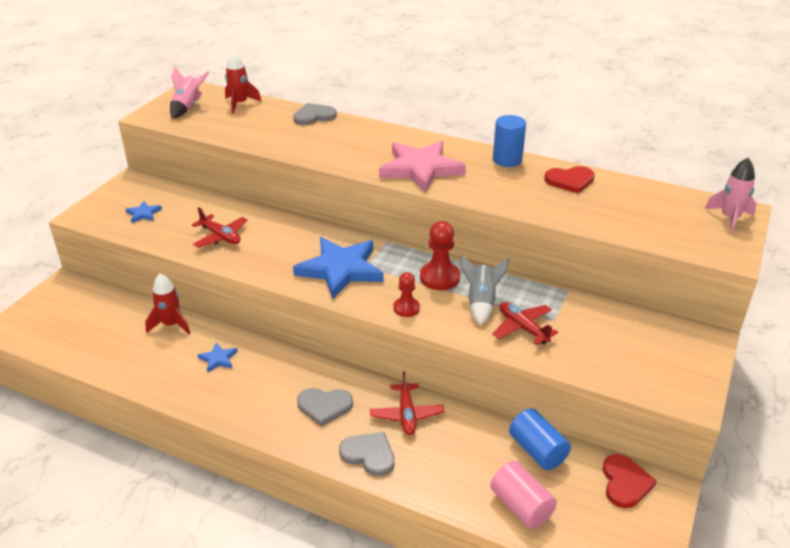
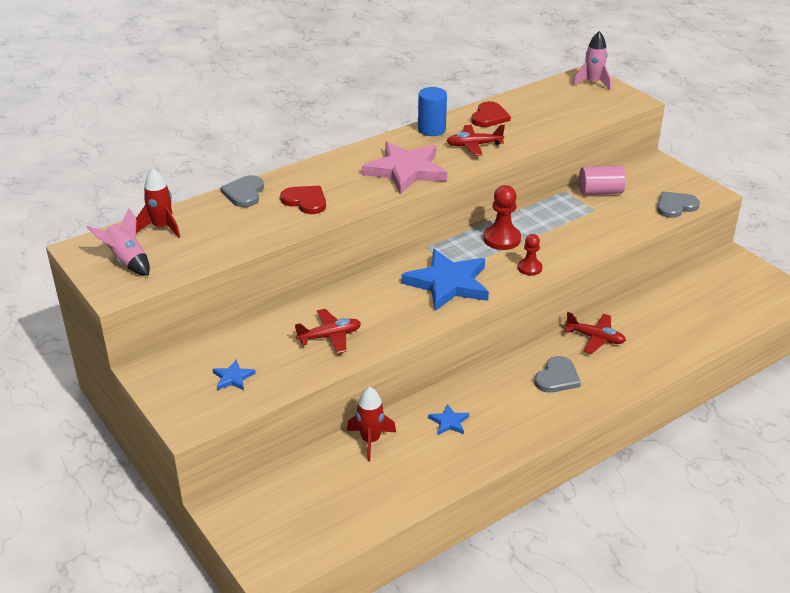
camera: 60 degrees left, 0 degrees up
(369, 455) = (627, 372): grey heart -> grey heart (675, 206)
(481, 302) = (550, 232): grey rocket -> none
(521, 506) = (717, 320): pink cylinder -> pink cylinder (600, 192)
(522, 328) = (594, 226): red plane -> red plane (474, 145)
(537, 450) = (670, 293): blue cylinder -> none
(625, 482) = (719, 270): red heart -> red heart (305, 201)

